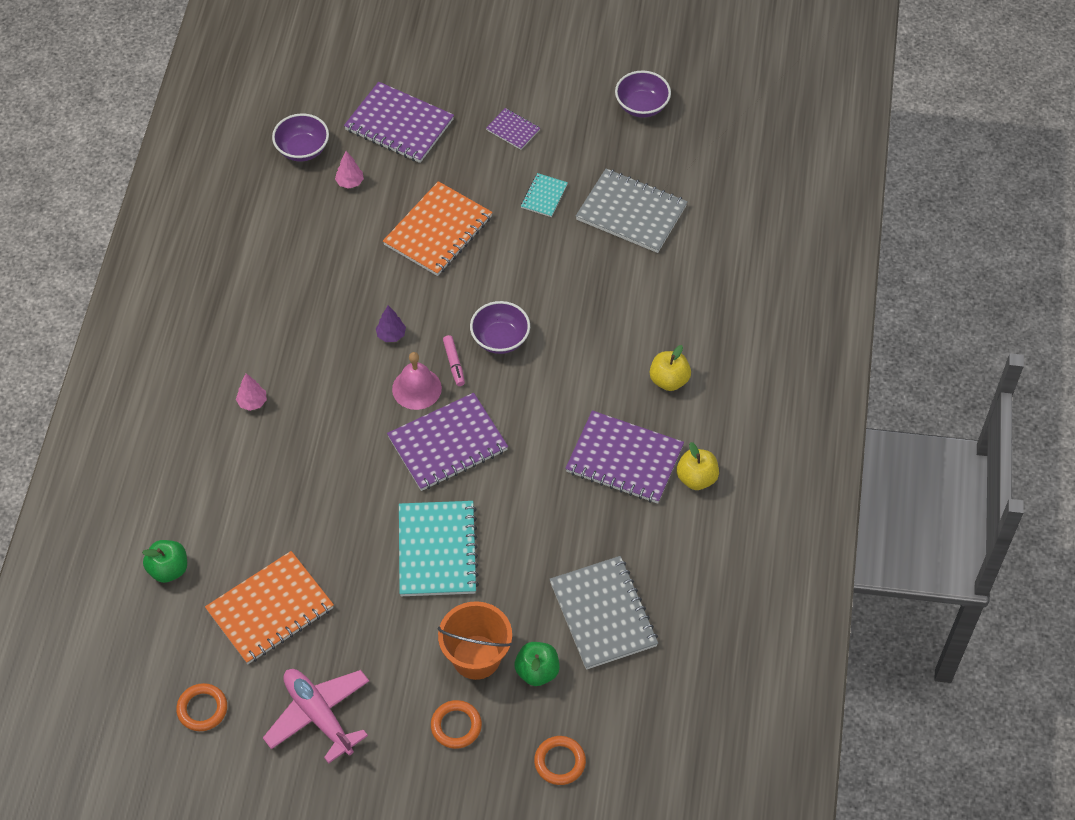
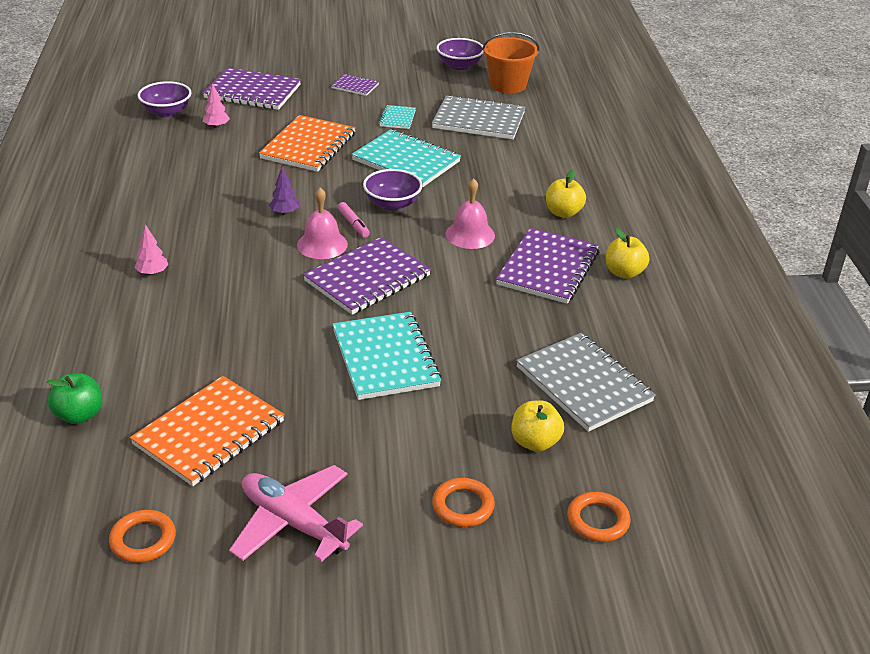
camera: 15 degrees left, 20 degrees down
(476, 657) = (462, 440): orange bucket -> orange bucket (508, 85)
(533, 271) = (406, 161): none -> turquoise notebook
(537, 671) = (535, 442): green apple -> yellow apple
(564, 398) = (470, 234): none -> pink bell
(624, 459) = (548, 268): purple notebook -> purple notebook turned 75 degrees counterclockwise

